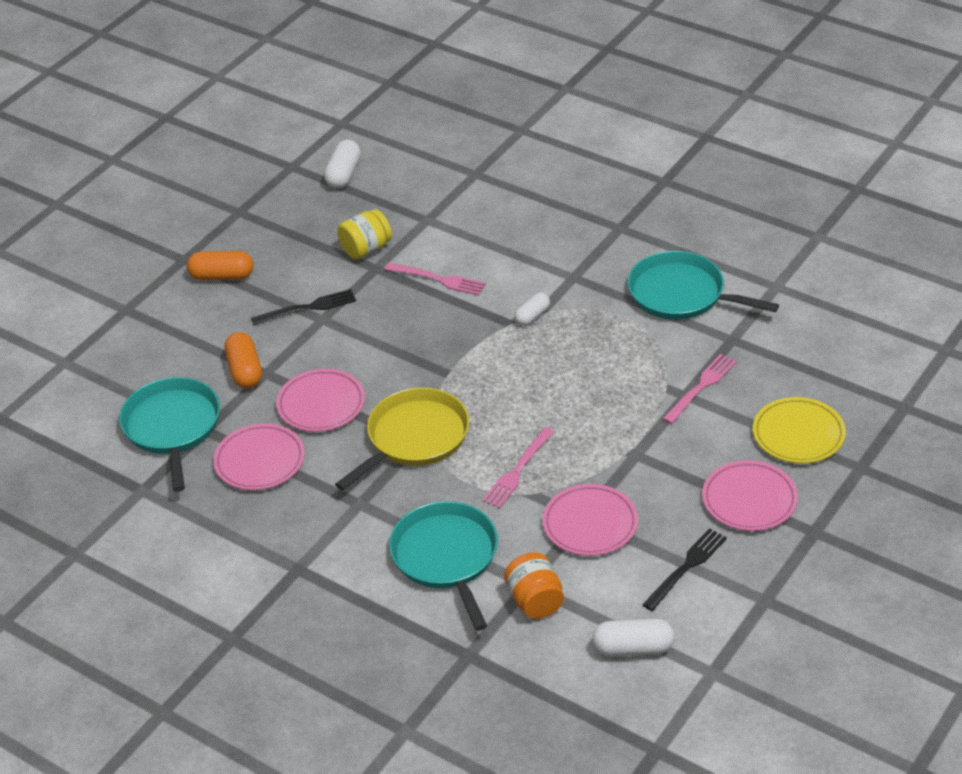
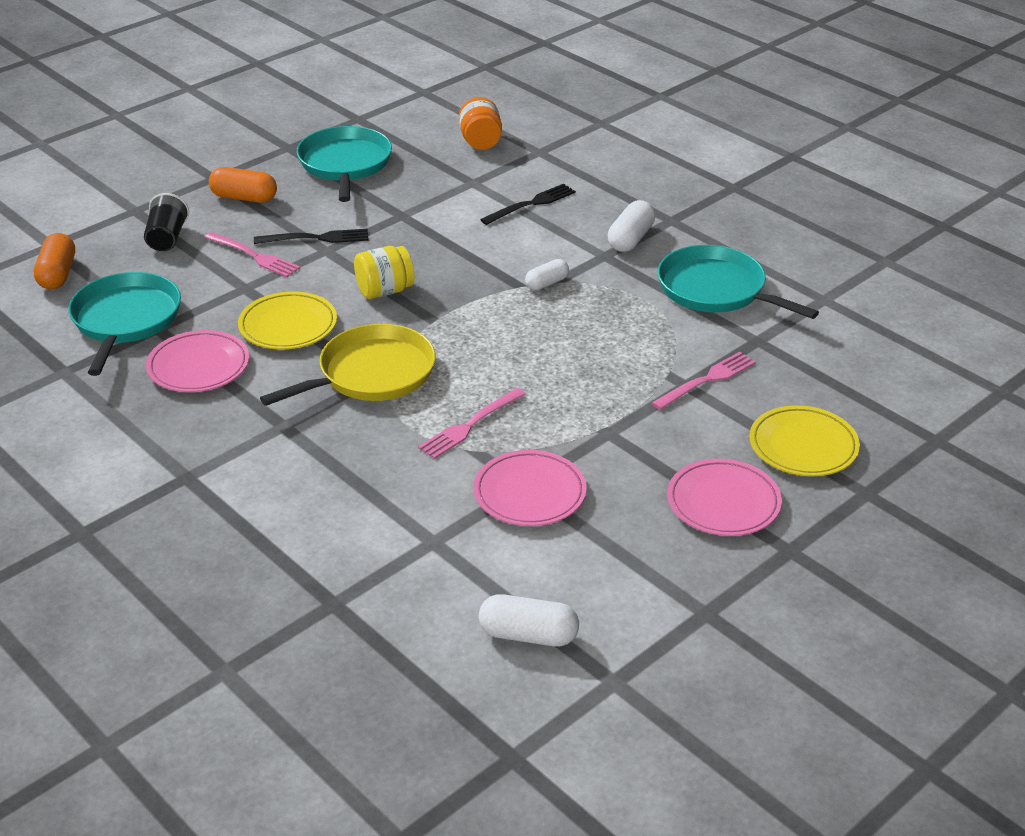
camera: 10 degrees right, 5 degrees down
(170, 334) = (167, 238): none -> black cup
(245, 371) = (225, 282): orange capsule -> orange capsule (57, 274)
(321, 404) = (288, 326): pink plate -> yellow plate
(343, 174) = (406, 133): white capsule -> white capsule (630, 239)
(366, 249) = (399, 198): yellow jar -> yellow jar (385, 291)
(439, 280) = (463, 235): pink fork -> pink fork (255, 256)
(447, 558) = (354, 497): turquoise pan -> turquoise pan (345, 164)
(535, 601) = (434, 561): orange jar -> orange jar (481, 142)
(687, 566) = (625, 559): black fork -> black fork (532, 204)

